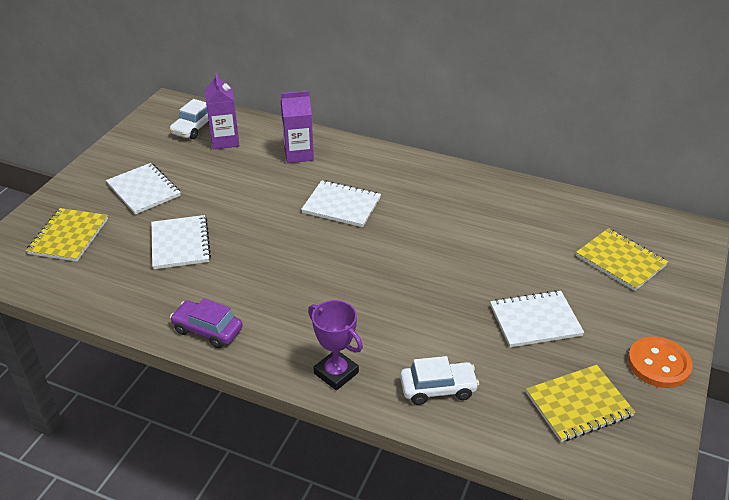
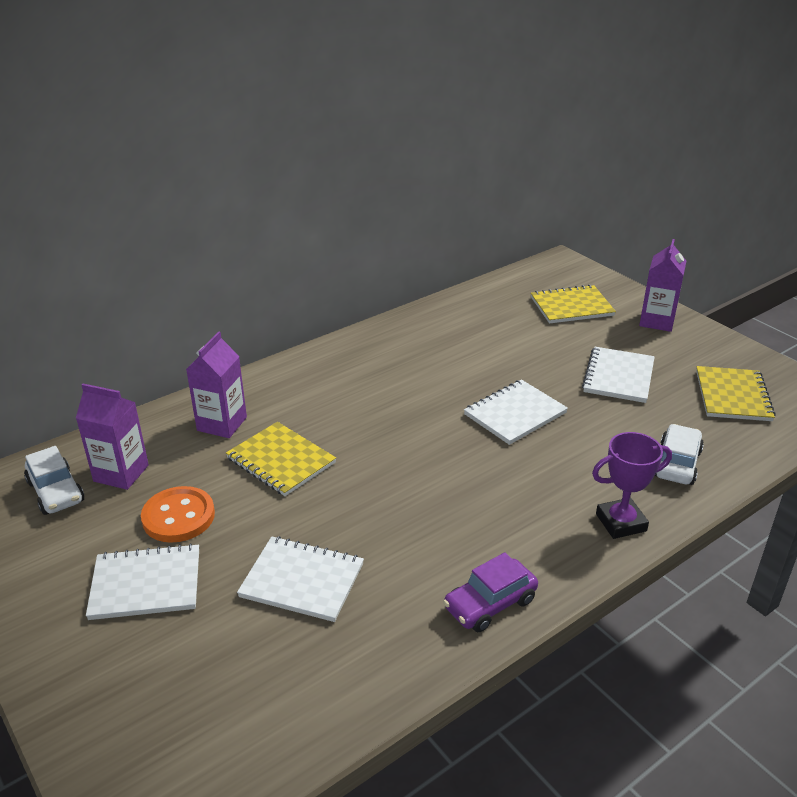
camera: 60 degrees left, 5 degrees down
(68, 236) = (174, 701): yellow notebook -> yellow notebook (281, 461)
(341, 205) = (351, 426): white notebook -> white notebook (515, 414)
(657, 322) = (657, 321): none -> purple carton
(658, 364) = (705, 341): orange button -> orange button (178, 516)

